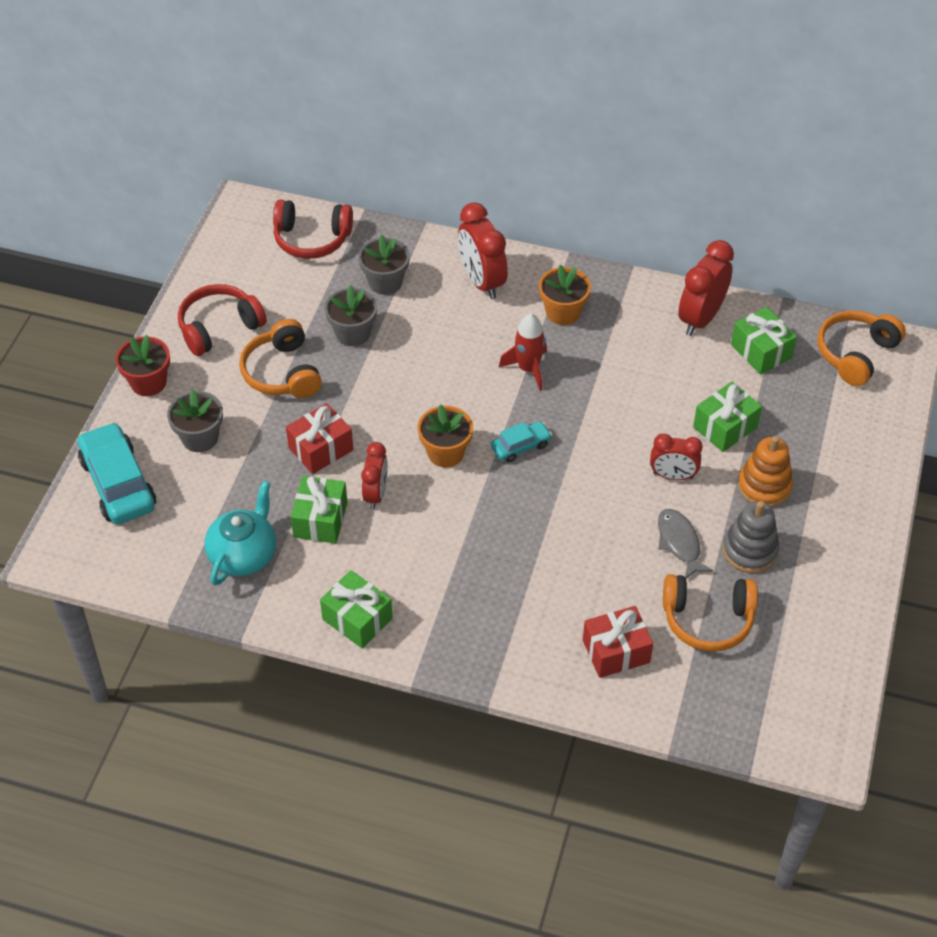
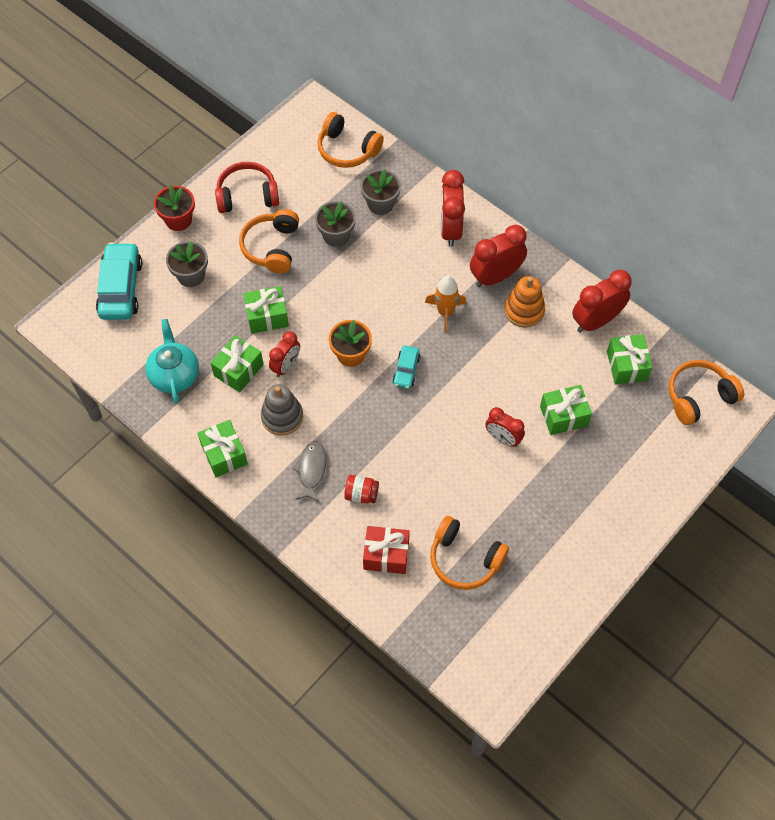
camera: 25 degrees right, 10 degrees up
(244, 555) = (174, 375): turquoise teapot -> turquoise teapot turned 60 degrees counterclockwise
(312, 239) = (347, 149): red headphones -> orange headphones
(321, 449) = (267, 316): red gift -> green gift
(520, 446) = (406, 371): turquoise car -> turquoise car turned 105 degrees clockwise
(528, 369) = (445, 312): red rocket -> orange rocket
(548, 598) = (361, 494): none -> red jar
(563, 312) = (495, 277): orange flower pot -> red clock
(679, 543) = (478, 492): grey fish -> grey fish (311, 470)
(749, 550) = (526, 520): grey stacking toy -> grey stacking toy (282, 417)
(764, 486) = (565, 474): orange stacking toy -> orange stacking toy (524, 311)

